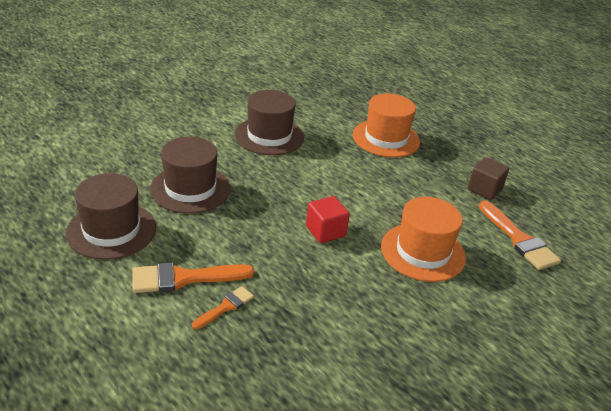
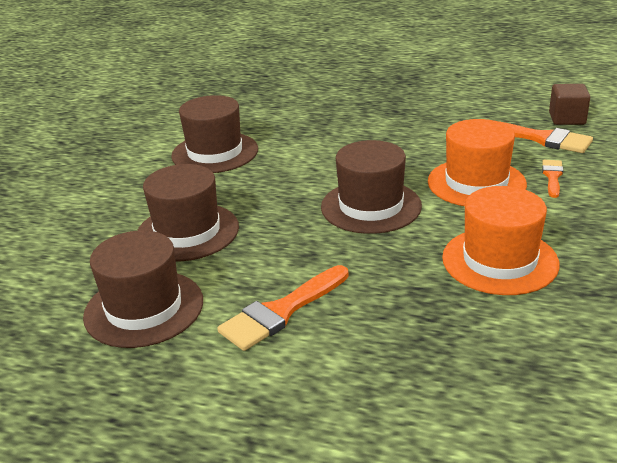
camera: 25 degrees left, 5 degrees down
(225, 307) = (355, 314): orange brush -> orange brush (552, 176)
(325, 231) = (371, 206): red cube -> brown hat
(386, 138) = (332, 110): orange hat -> orange hat (499, 260)
(484, 189) = (467, 114): brown cube -> brown cube (567, 119)

